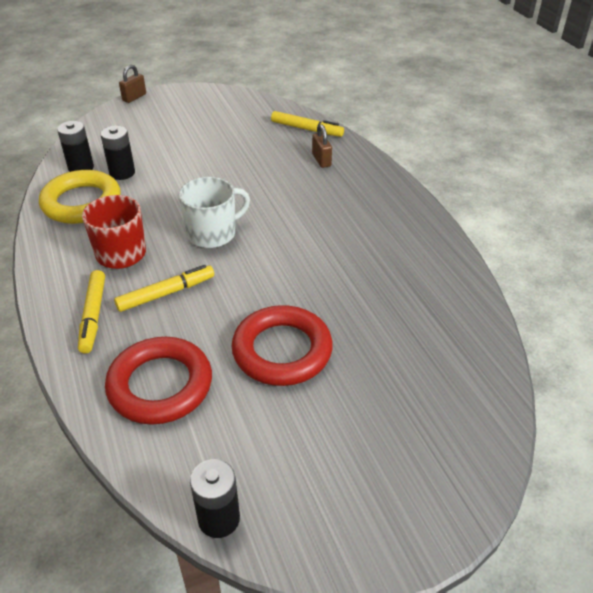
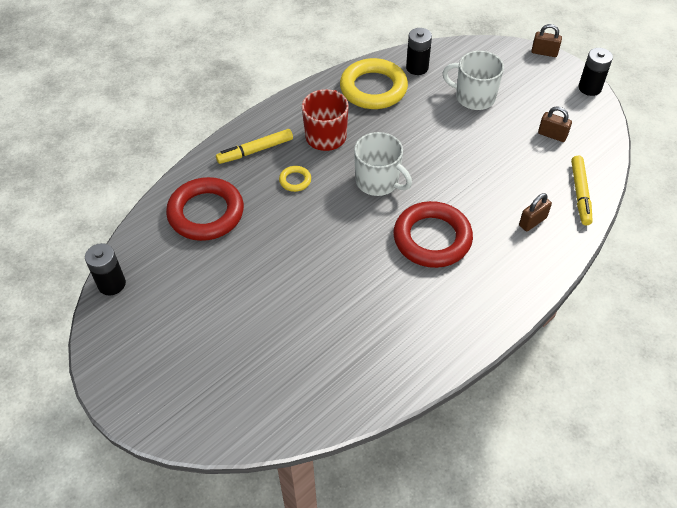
camera: 70 degrees right, 10 degrees up
(122, 173) = (425, 94): black battery -> black battery (589, 88)
(152, 147) = (474, 97): none -> white mug
(166, 293) = (295, 180): yellow marker -> yellow ring
(233, 122) = (552, 135): none -> brown padlock
(282, 350) = (264, 271): red ring -> red ring (432, 238)

